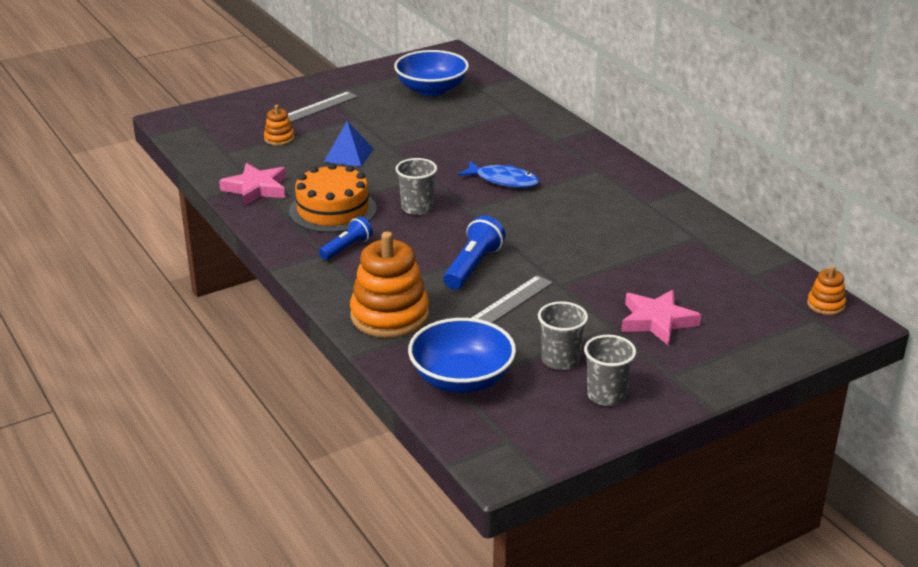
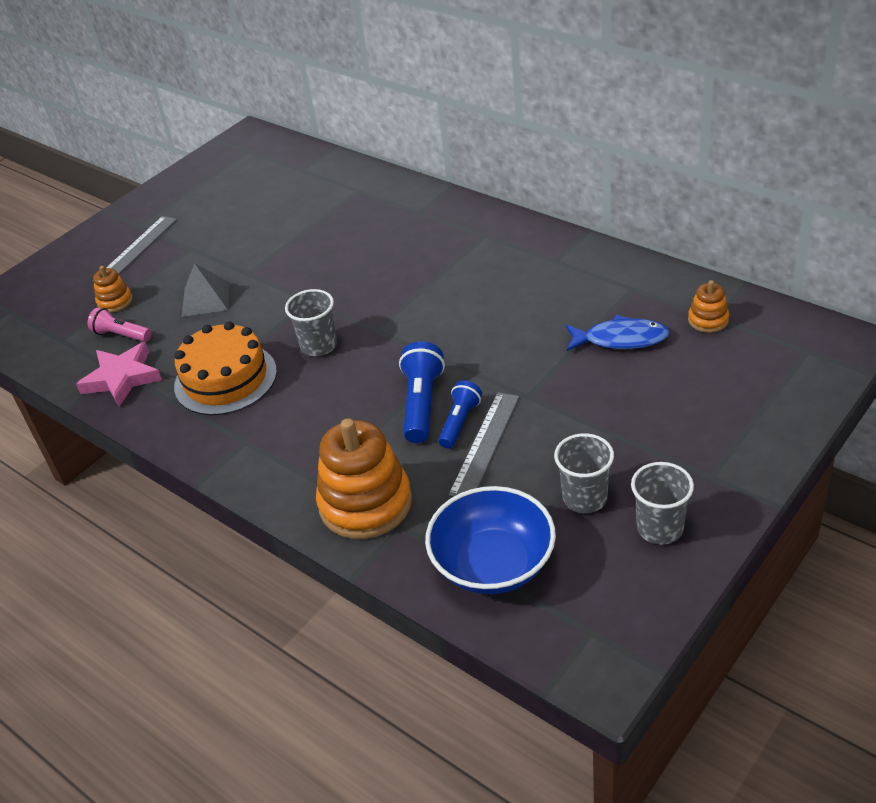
camera: 15 degrees left, 10 degrees up
(271, 161) = (121, 335): none -> pink flashlight
(347, 248) = (268, 425): blue flashlight -> blue flashlight (460, 422)
(348, 155) = (205, 299): blue pyramid -> grey pyramid
(431, 89) = (253, 187): blue bowl -> none
(503, 180) = (393, 280): blue fish -> blue fish (621, 339)
(657, 321) = (655, 409): pink star -> none
(825, 305) = (808, 330): orange stacking toy -> orange stacking toy (708, 320)

